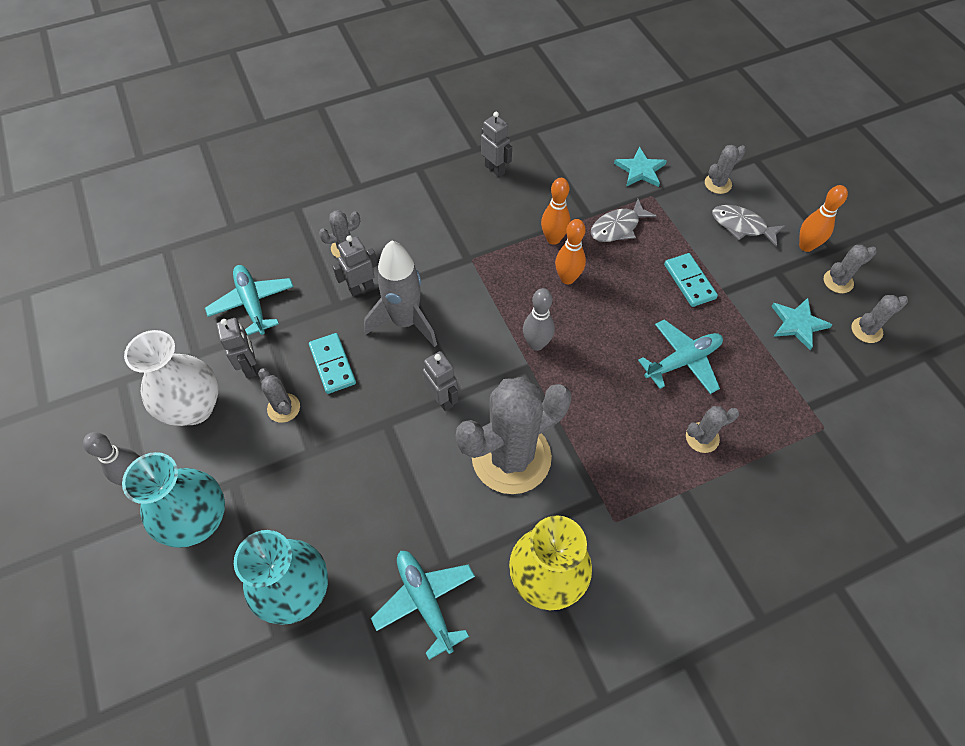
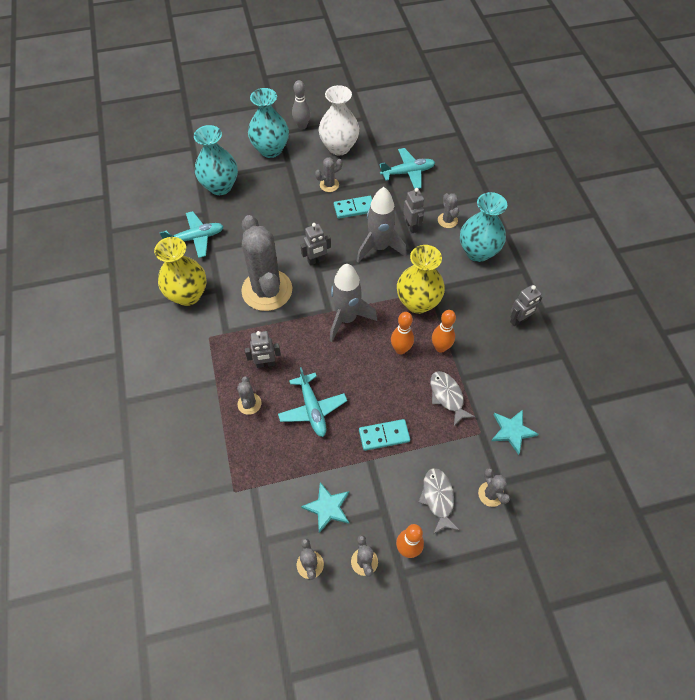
camera: 100 degrees right, 0 degrees up
(250, 366) = (361, 171): grey robot -> grey robot (265, 364)
(396, 212) = (478, 252): none -> turquoise vase
(491, 268) = (418, 302): none -> yellow vase
(536, 344) = (346, 319): grey bowling pin -> grey rocket
(741, 226) = (437, 498): grey fish -> grey fish turned 45 degrees counterclockwise

